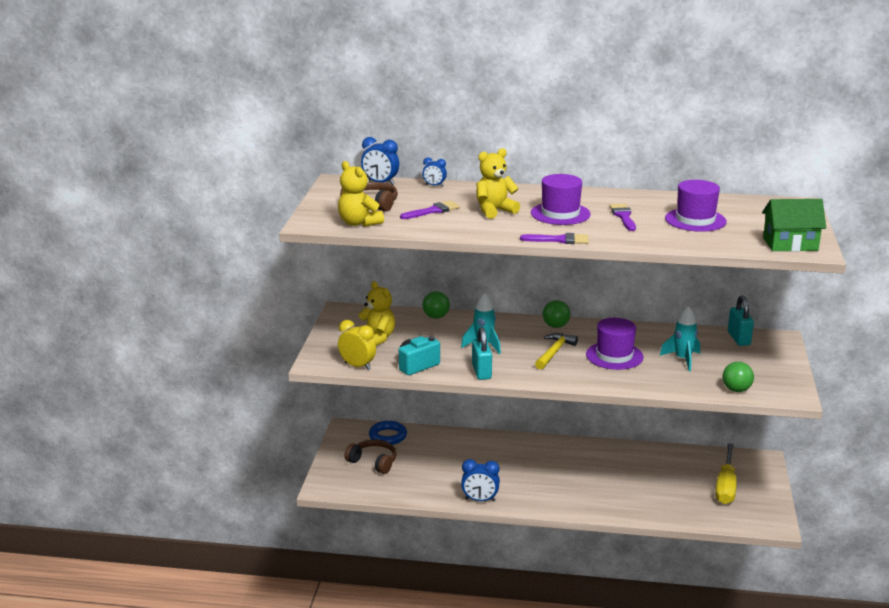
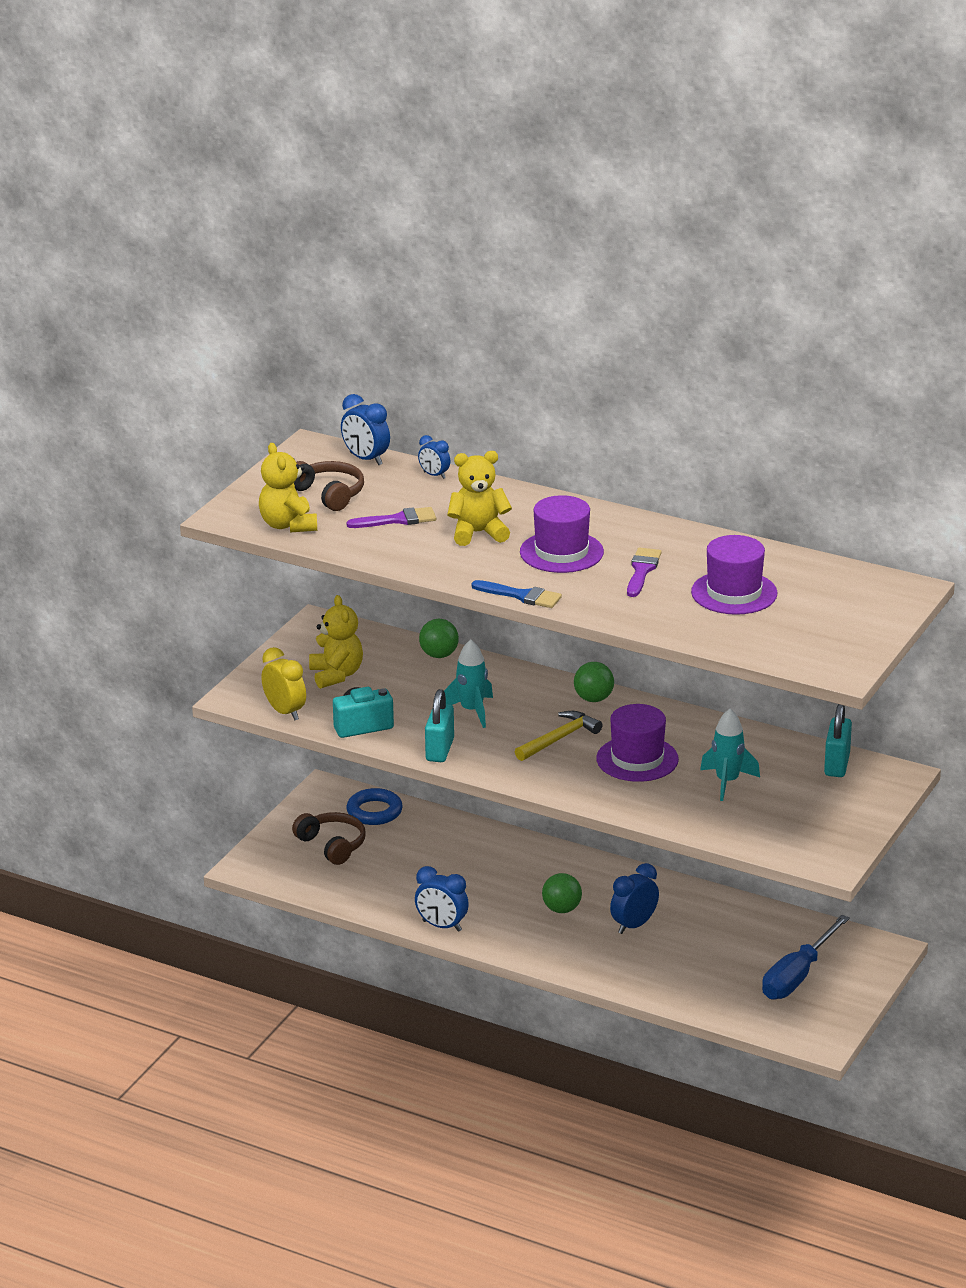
camera: 20 degrees right, 5 degrees up
(559, 240) = (521, 596): purple brush -> blue brush
(602, 475) = (634, 925): none -> blue clock
(725, 486) = (797, 976): yellow screwdriver -> blue screwdriver
(736, 390) = (760, 839): green ball -> green ball (561, 909)
(790, 244) = (820, 654): green house -> none

